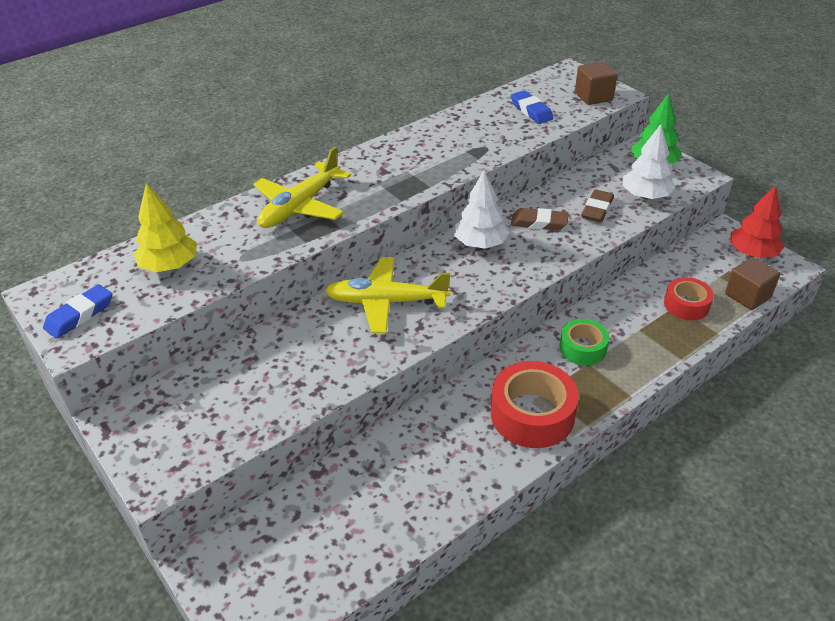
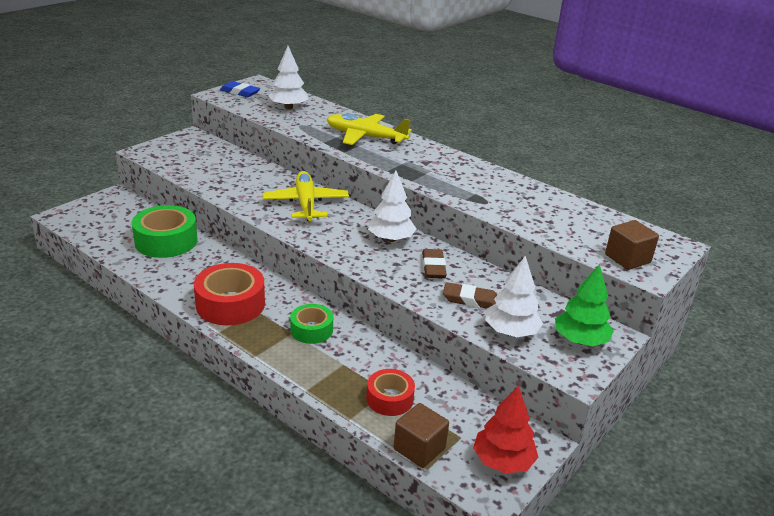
camera: 75 degrees right, 10 degrees down
(169, 266) = (288, 107): yellow tree -> white tree
(370, 483) = (166, 241): none -> green tape
(531, 110) = (569, 223): blue eraser -> none

